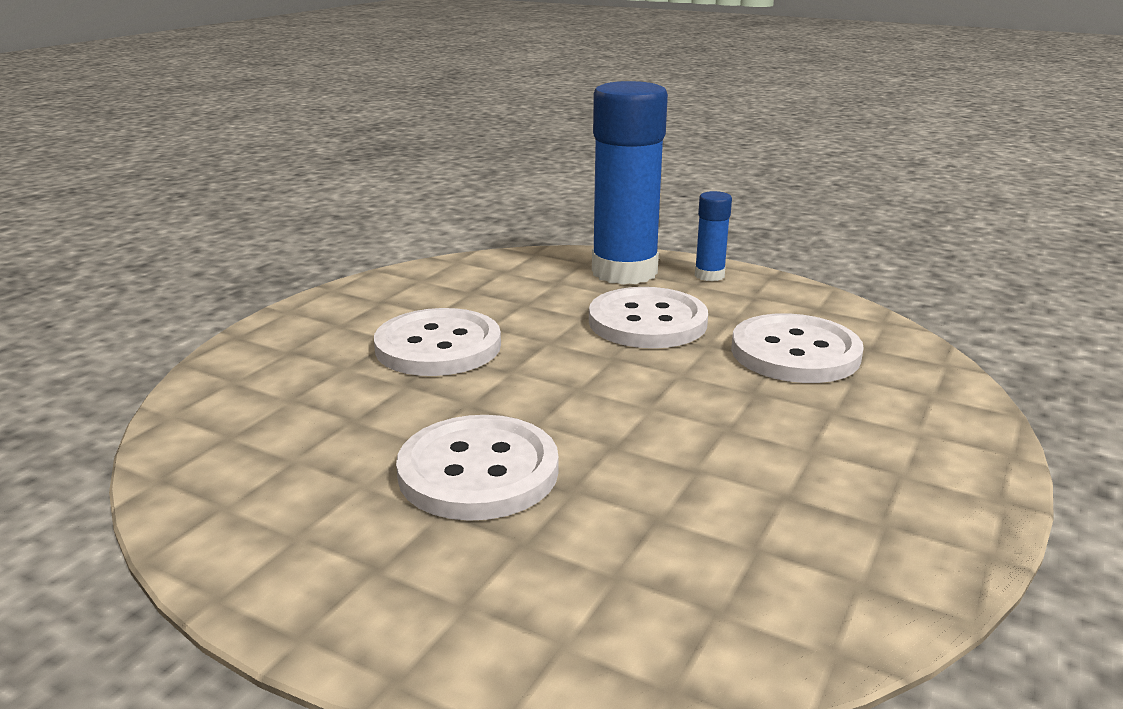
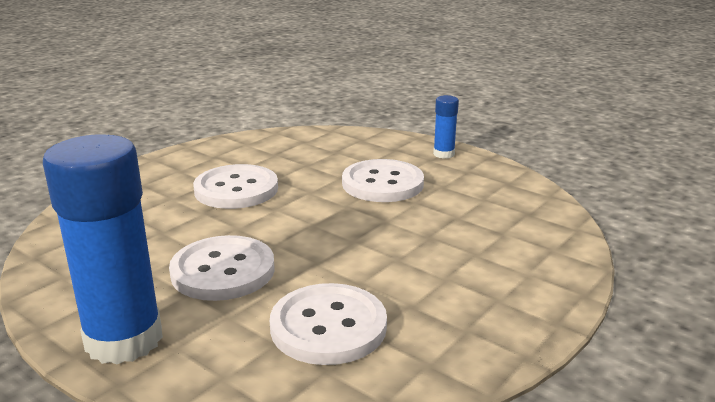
camera: 10 degrees right, 0 degrees up
(624, 272) = (385, 148): blue glue stick -> blue glue stick (124, 340)
(795, 353) = (473, 212): white button -> white button (328, 327)

